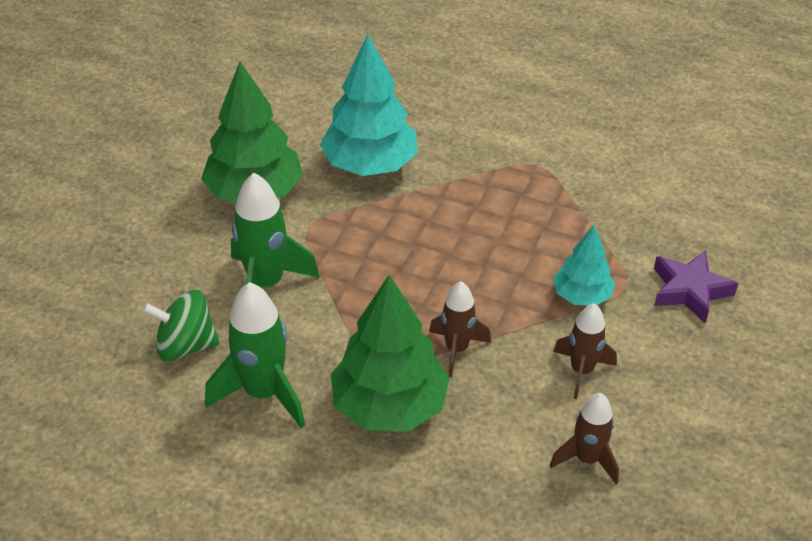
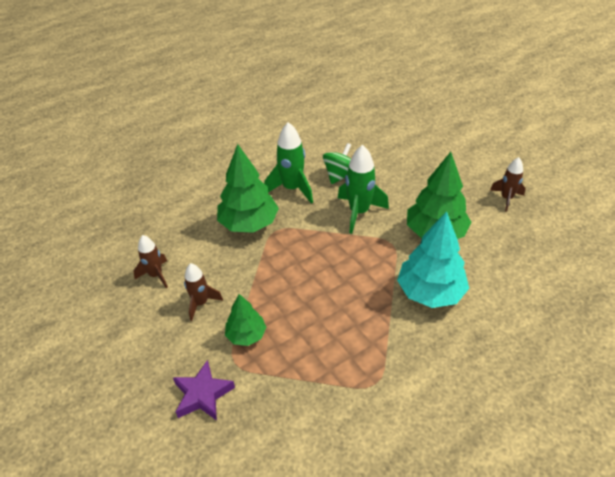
camera: 125 degrees right, 0 degrees up
(456, 349) = (258, 262): brown rocket -> brown rocket (506, 198)
(581, 296) = (246, 335): turquoise tree -> green tree

